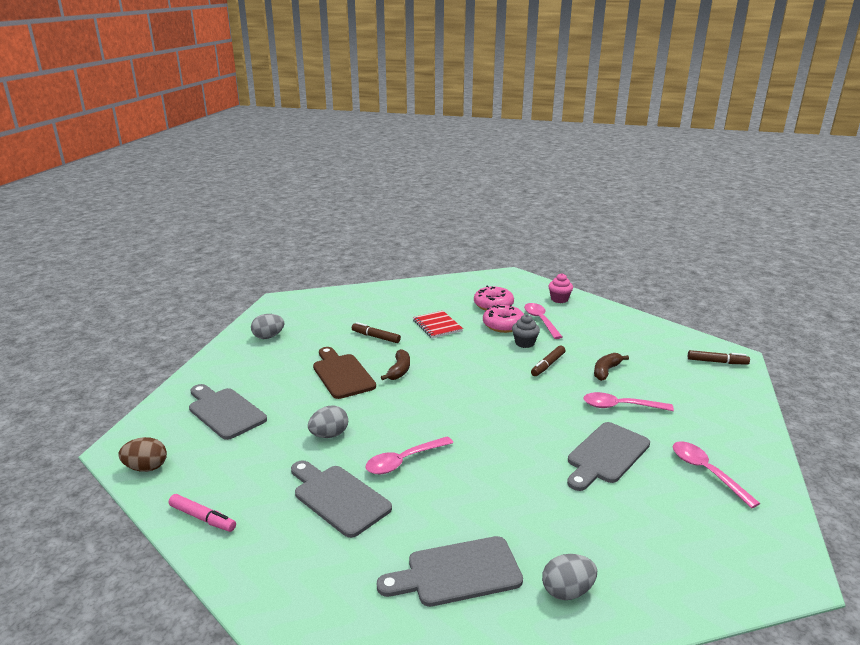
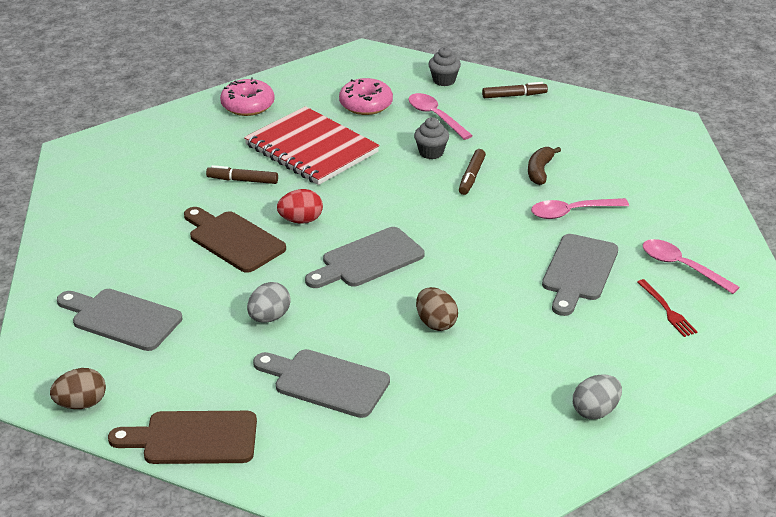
camera: 20 degrees left, 10 degrees up
(202, 518) = (193, 438): pink marker -> brown cutting board
(268, 337) = (100, 208): grey egg -> none
(399, 370) = (301, 220): brown banana -> red egg
(403, 461) = (371, 327): pink spoon -> none
(437, 326) = (311, 149): red notebook -> red notebook, size x1.85
(457, 572) = (488, 422): grey cutting board -> grey cutting board (368, 260)
(458, 470) = (436, 323): none -> brown egg
(503, 325) = (393, 132): pink donut -> pink donut (248, 105)
(559, 299) = (444, 80): pink cupcake -> grey cupcake
(678, 508) = (667, 310): none -> red fork
(717, 362) = (654, 134): brown marker -> brown marker (514, 95)

